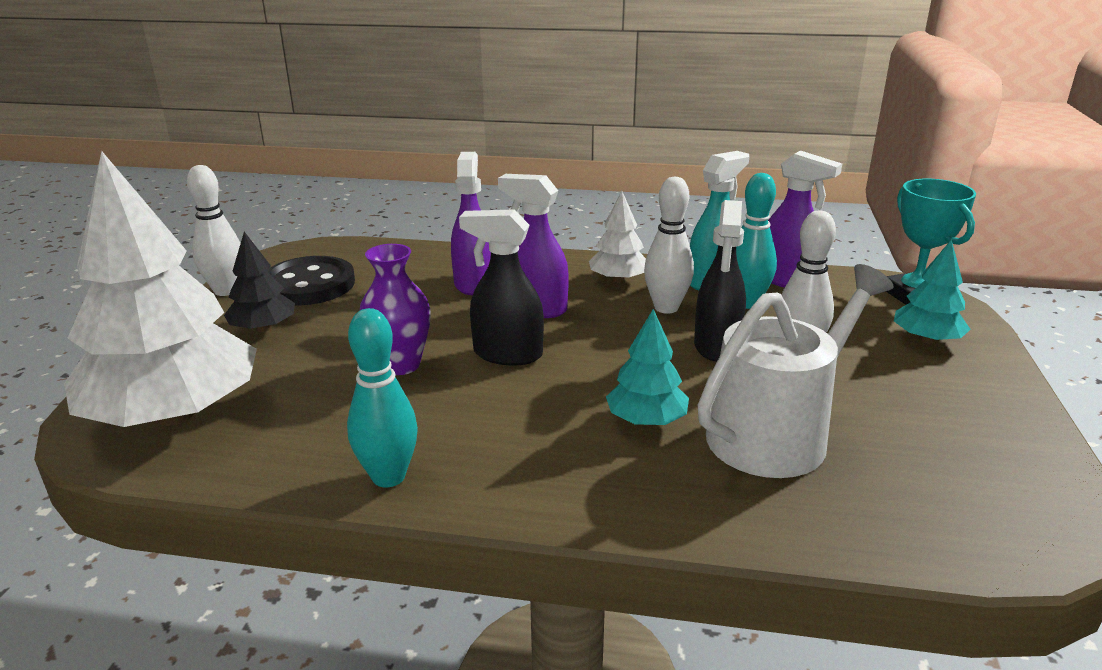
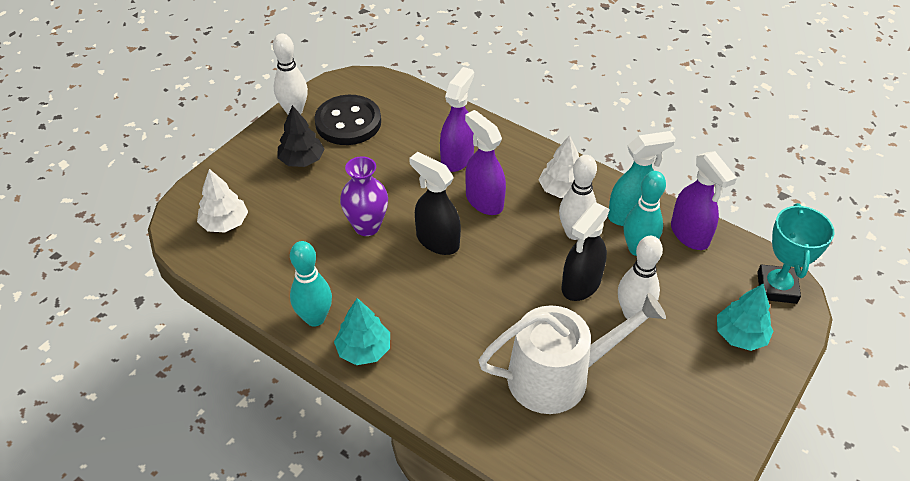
camera: 25 degrees right, 20 degrees up
(175, 415) = (225, 223): white tree -> white tree, size x0.46
(646, 420) = (485, 333): turquoise tree -> turquoise tree (364, 349)

